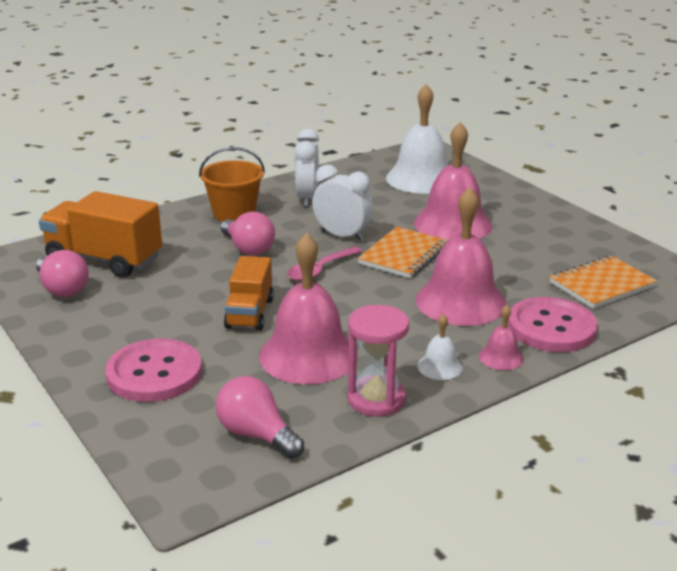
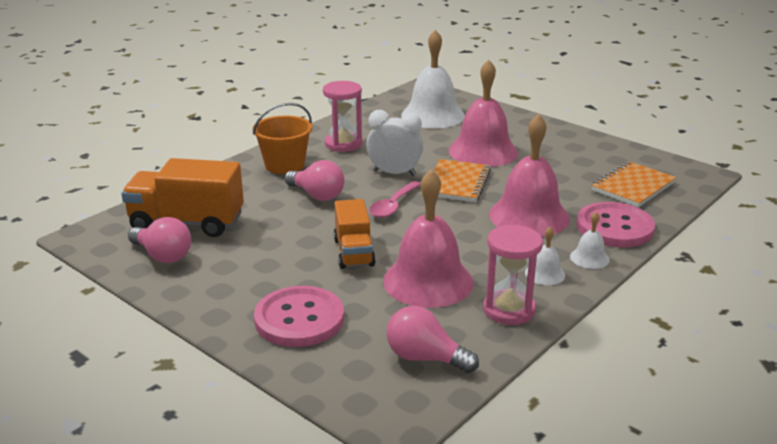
camera: 15 degrees left, 0 degrees up
(307, 198) = (343, 144): white clock -> pink hourglass
(501, 357) = (589, 258): pink bell -> white bell

